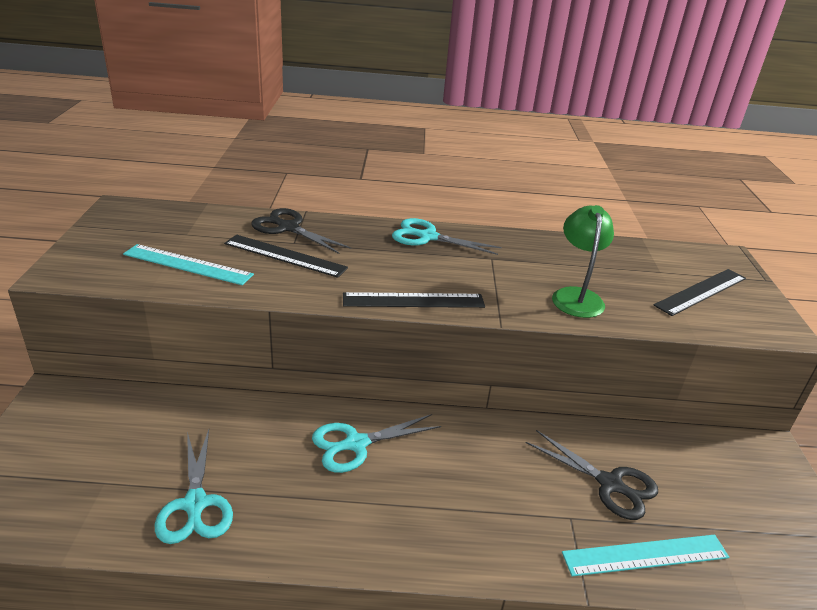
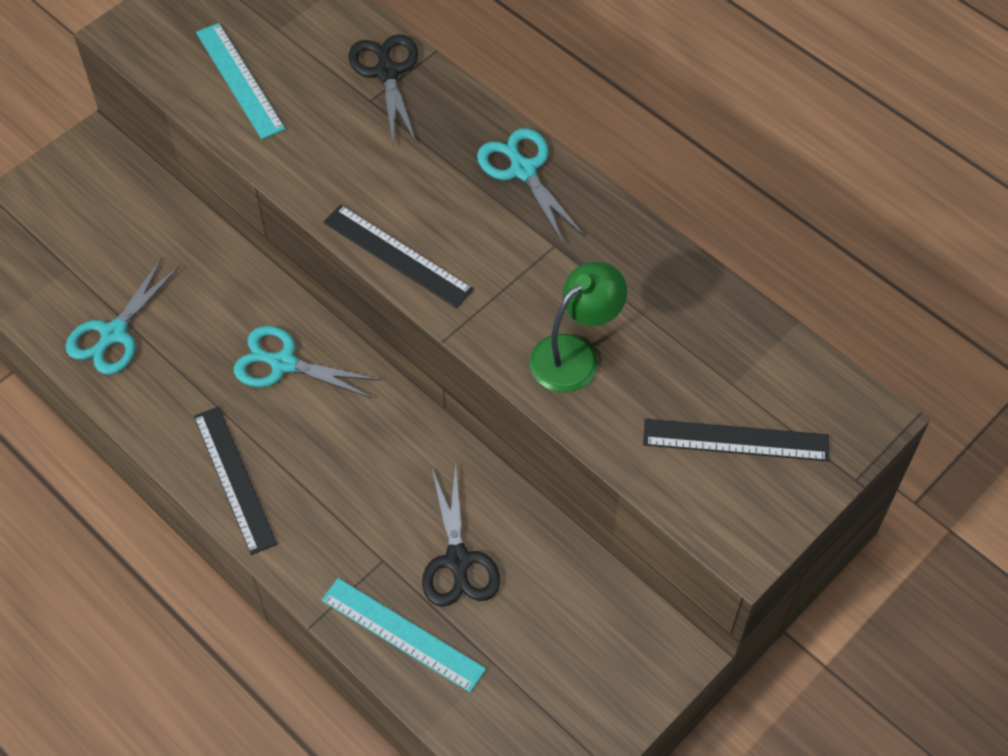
camera: 45 degrees right, 25 degrees up
(285, 255) = (341, 117): black ruler -> black ruler (235, 479)

